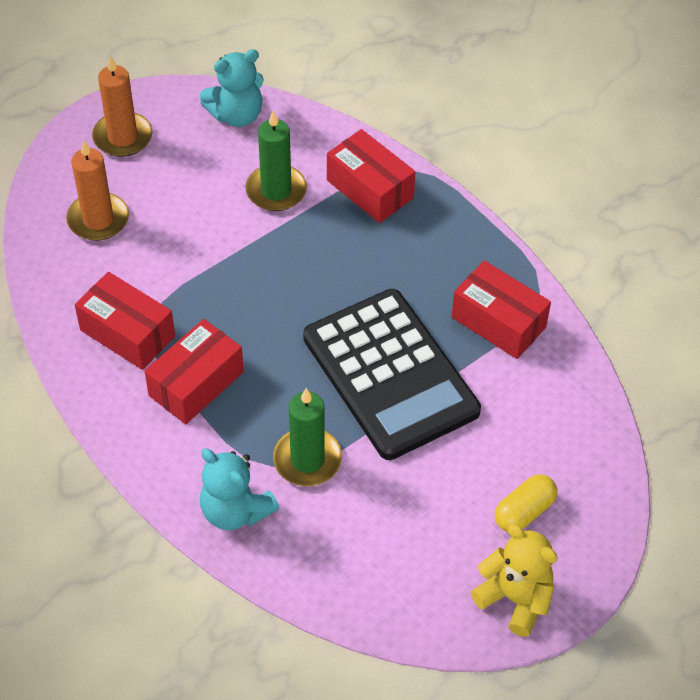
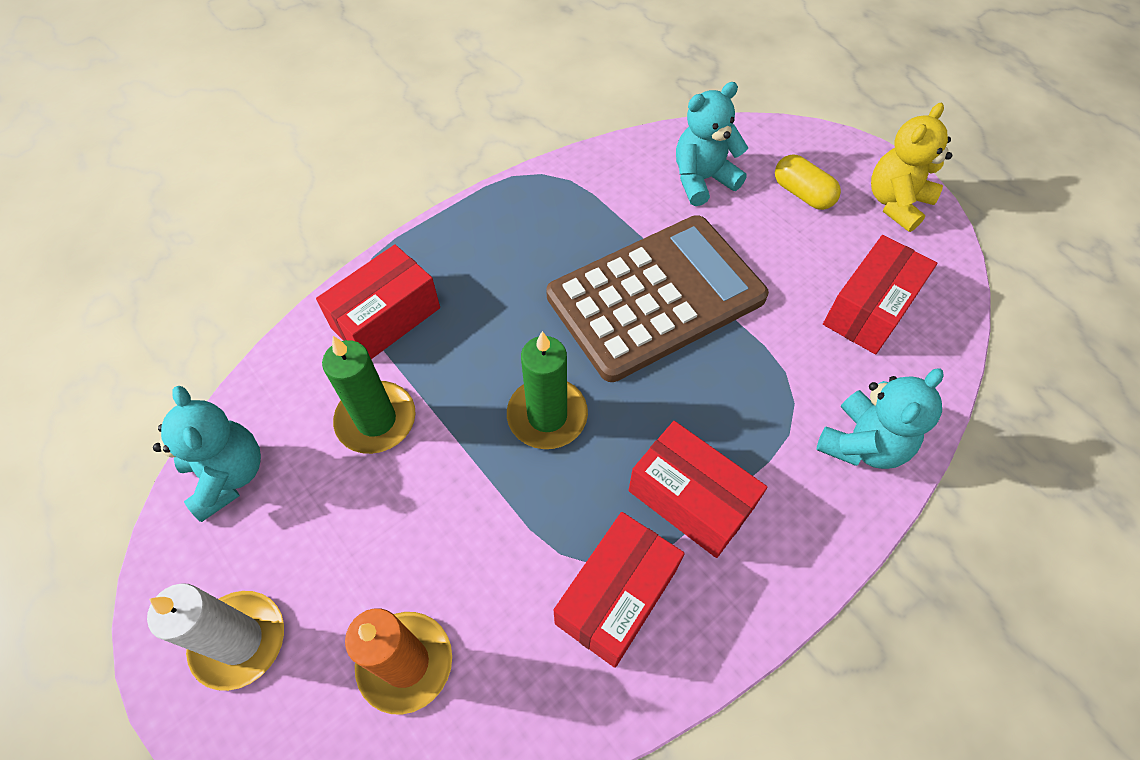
camera: 90 degrees left, 5 degrees up
(122, 137) = (239, 641): orange candle -> white candle
(307, 460) = (779, 373): green candle -> green candle (547, 416)
(390, 374) = (656, 297): black calculator -> brown calculator
(498, 322) = (581, 206): red box -> red box (869, 309)
(539, 424) = (702, 180): none -> turquoise teddy bear

